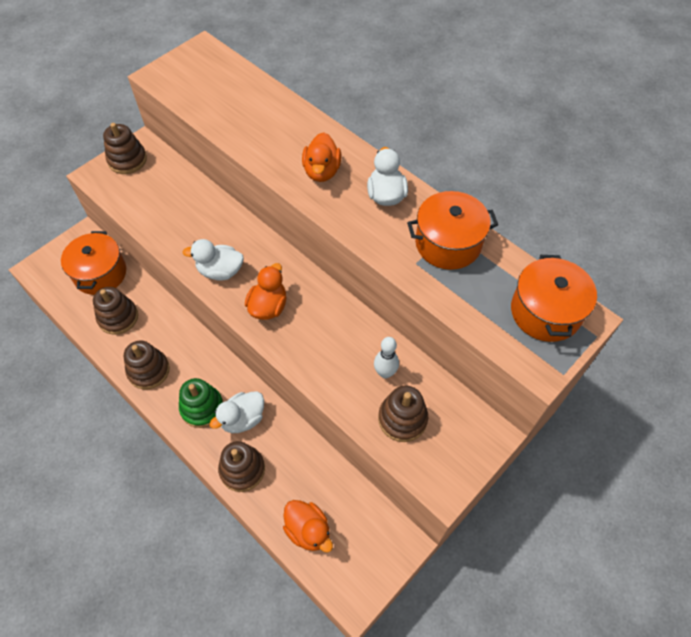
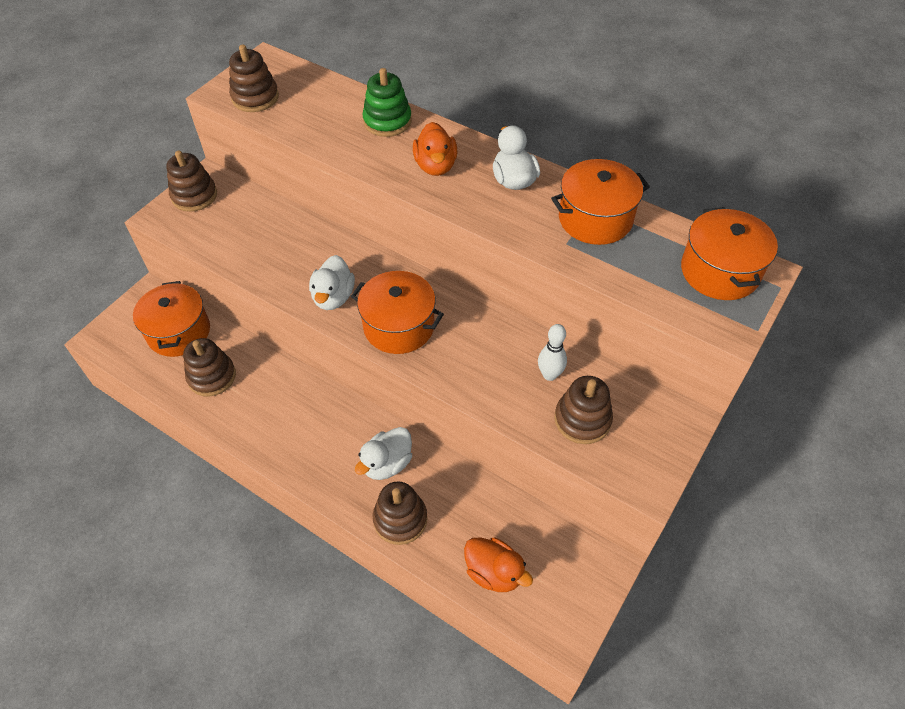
camera: 10 degrees left, 5 degrees down
(148, 370) = (262, 429): brown stacking toy -> brown stacking toy (255, 98)
(202, 408) = (336, 459): green stacking toy -> green stacking toy (387, 121)
(220, 271) = (333, 297): white duck -> white duck turned 75 degrees counterclockwise
(268, 306) = (399, 326): orange duck -> orange pot

